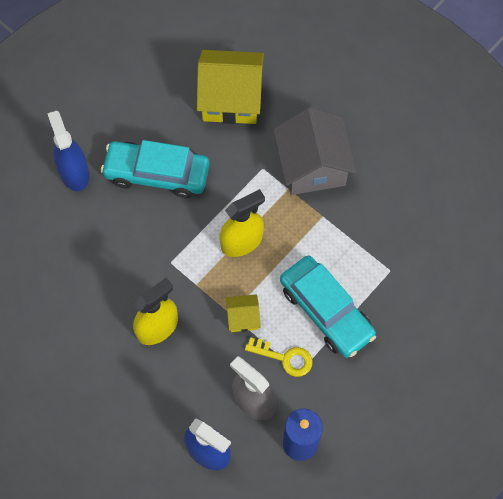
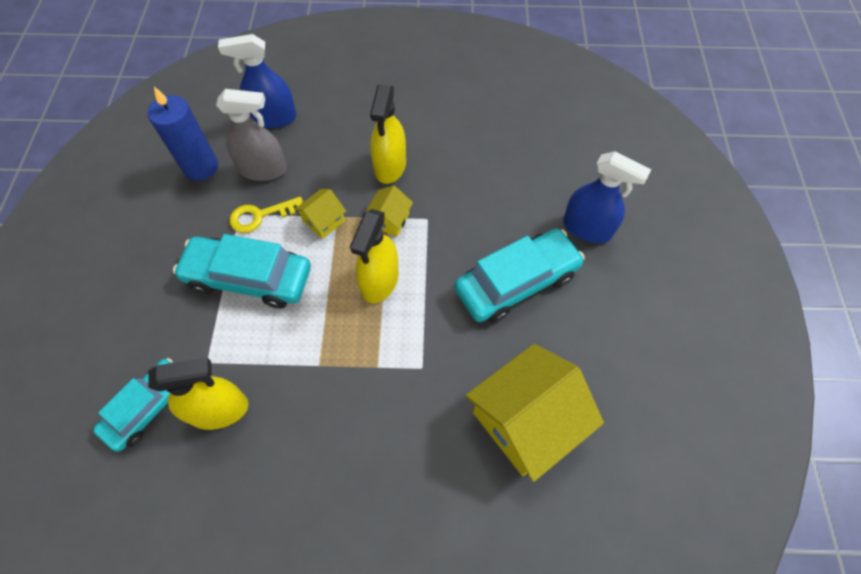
camera: 140 degrees right, 5 degrees down
(197, 282) = (389, 220): none -> yellow house
(312, 166) = (371, 412): grey house -> none
(400, 233) = (219, 410): none -> yellow spray bottle
(442, 267) = (149, 407): none -> turquoise car

